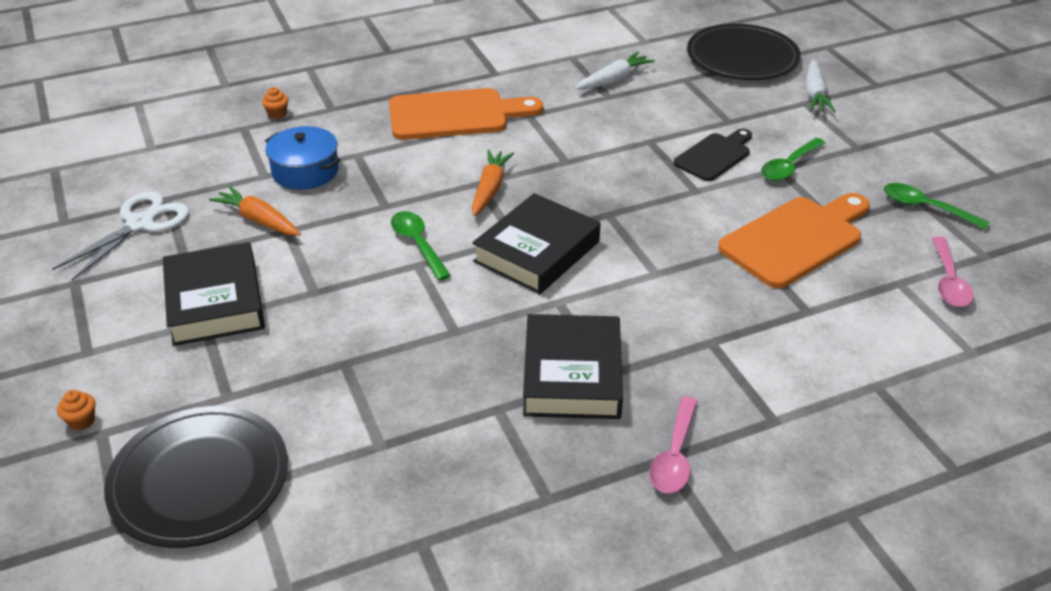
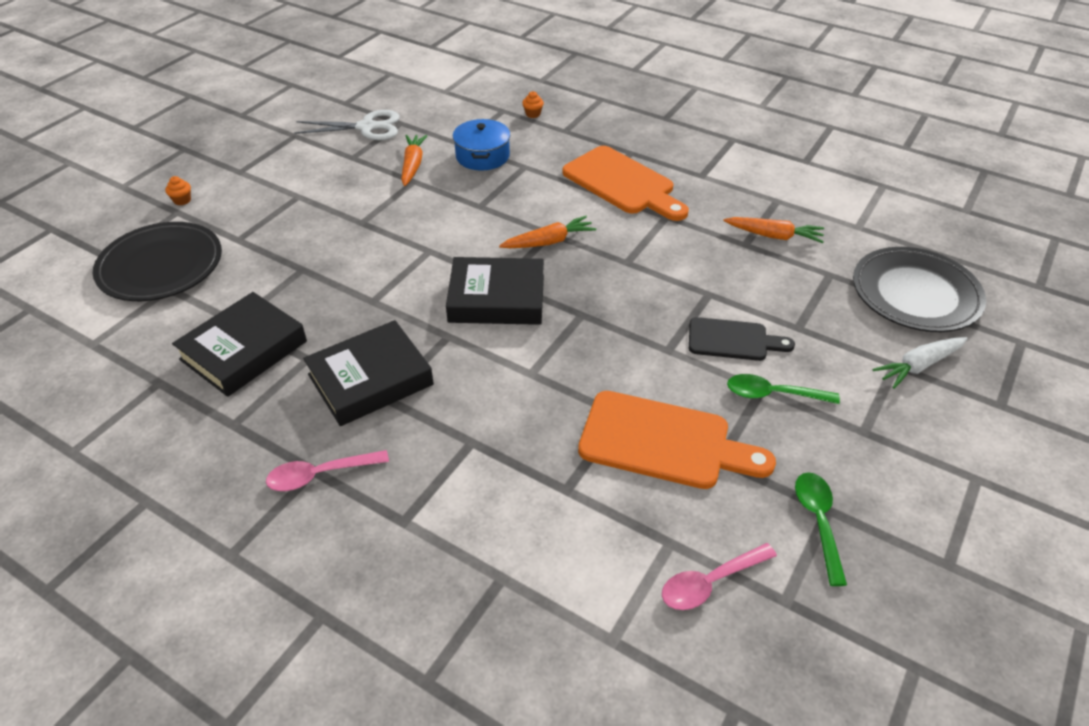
camera: 55 degrees right, 5 degrees up
(215, 302) = (319, 191): black book -> black book (244, 350)
(418, 244) = (451, 240): green spoon -> none
(614, 79) = (774, 236): white carrot -> orange carrot

